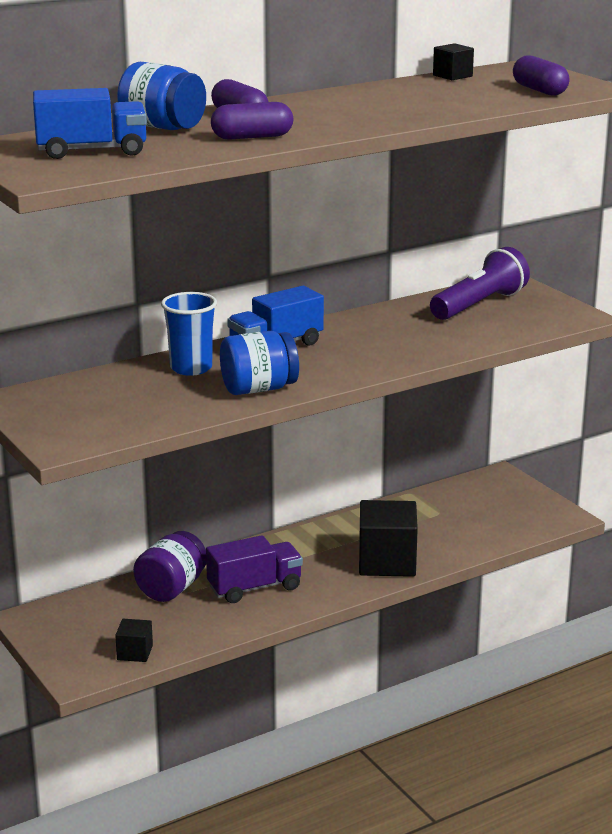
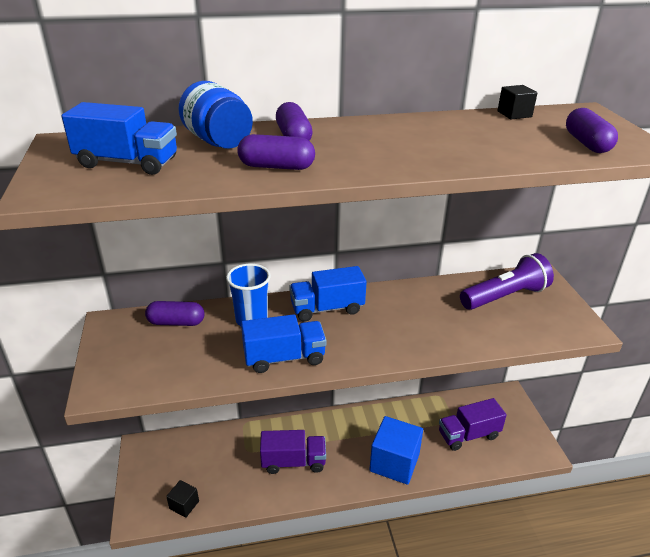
camera: 20 degrees right, 10 degrees up
(97, 384) = (176, 322): none -> purple capsule
(171, 588) = (241, 445): purple jar -> none
(259, 389) = (284, 358): blue jar -> blue truck
(387, 562) = (394, 462): black cube -> blue cube
(467, 520) = (468, 435): none -> purple truck

